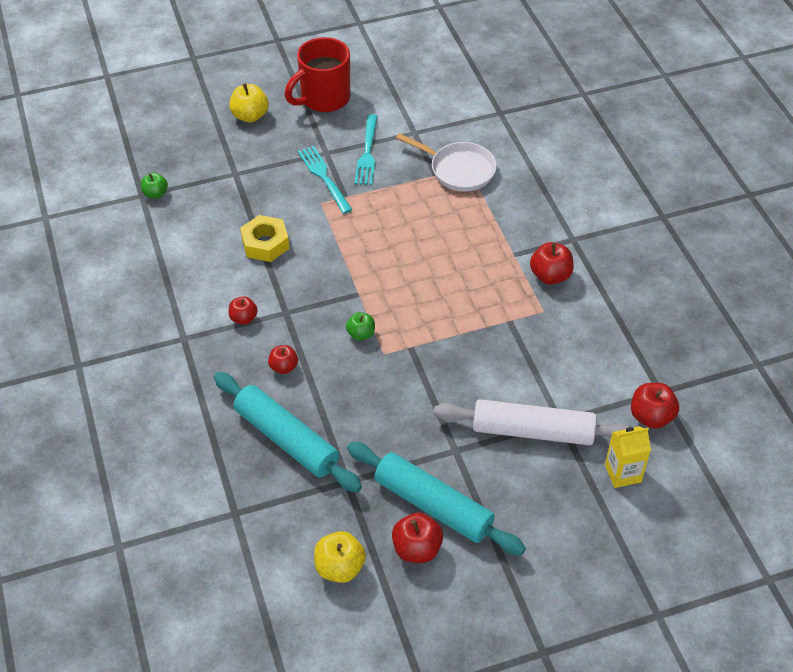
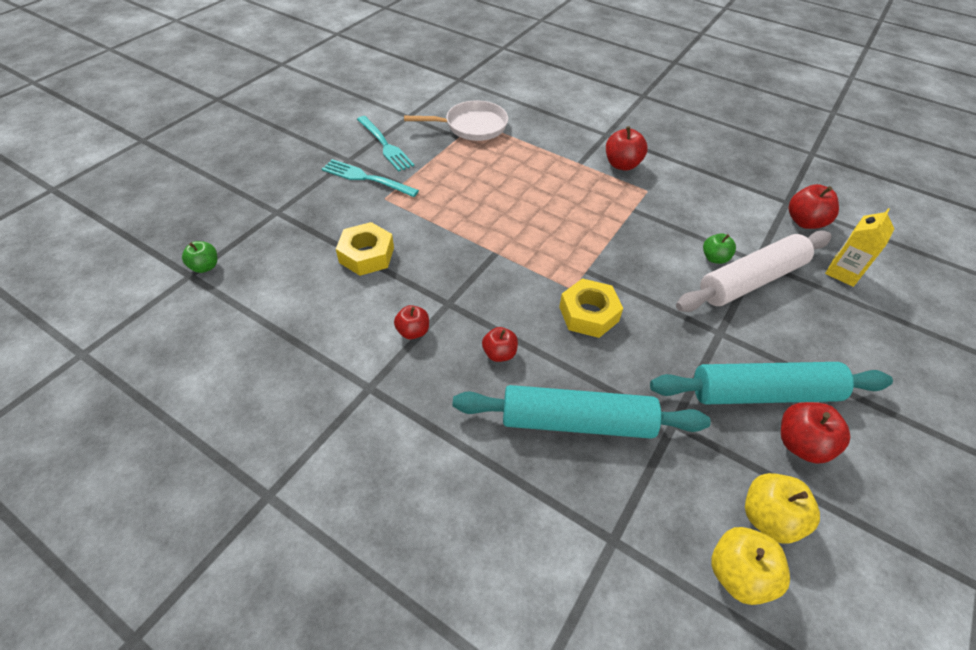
camera: 40 degrees left, 0 degrees up
(250, 116) = (246, 161): yellow apple -> yellow apple (738, 574)
(323, 99) = (304, 123): red mug -> none
(361, 334) = (535, 283): green apple -> green apple (714, 258)
(374, 378) = (588, 314): none -> yellow nut

